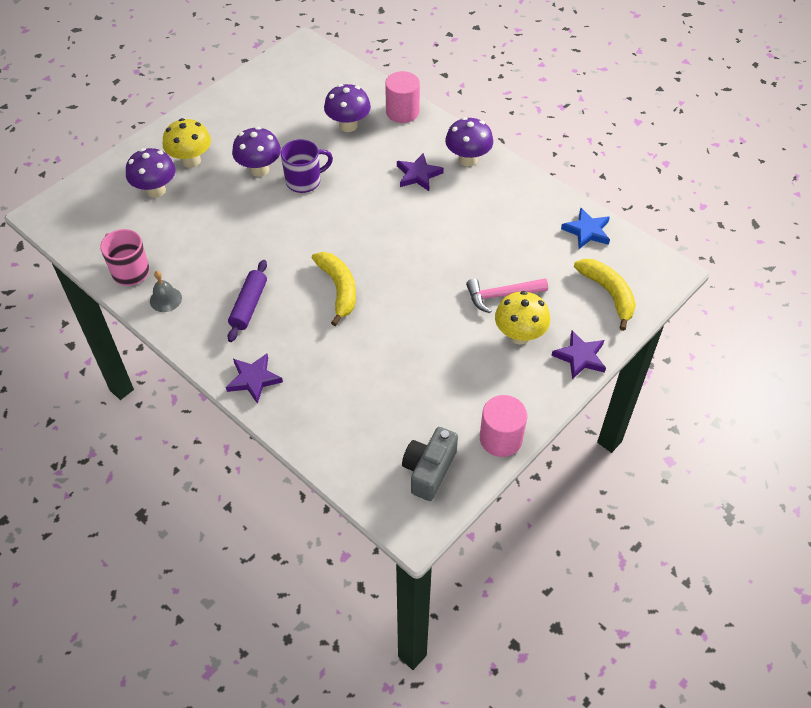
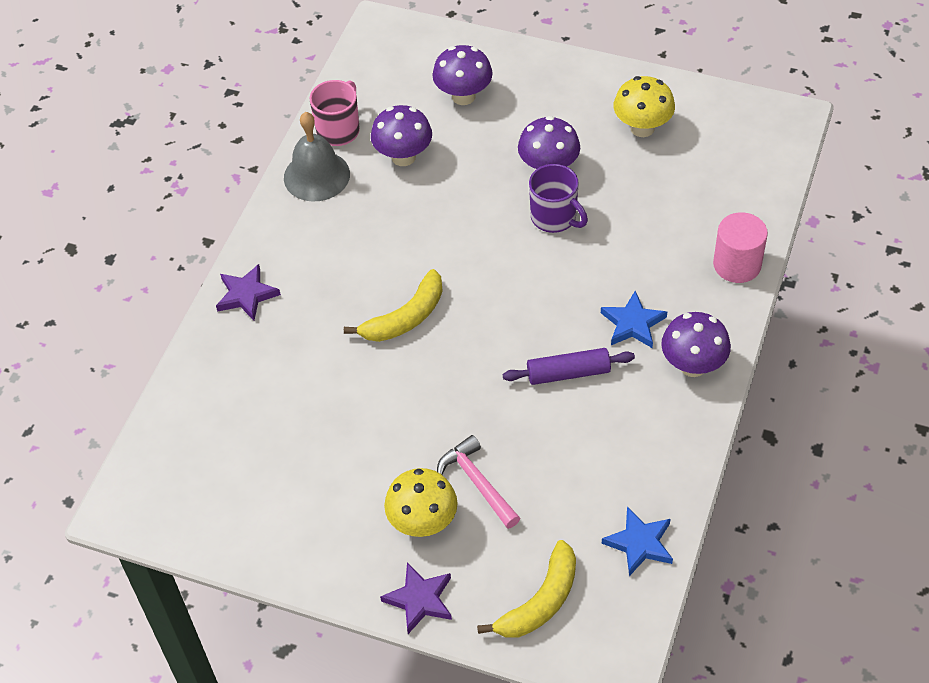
camera: 70 degrees right, 0 degrees up
(165, 299) = (316, 176): grey bell -> grey bell, size x1.79
(191, 161) = (526, 104): yellow mushroom -> yellow mushroom (642, 128)
(249, 306) = (342, 248): purple rolling pin -> purple rolling pin (568, 373)
(348, 125) = (675, 220): purple mushroom -> purple mushroom (403, 157)
(418, 175) = (633, 323): purple star -> blue star
(429, 470) = (194, 498): grey camera -> none
(501, 438) = (263, 553): pink cylinder -> none

